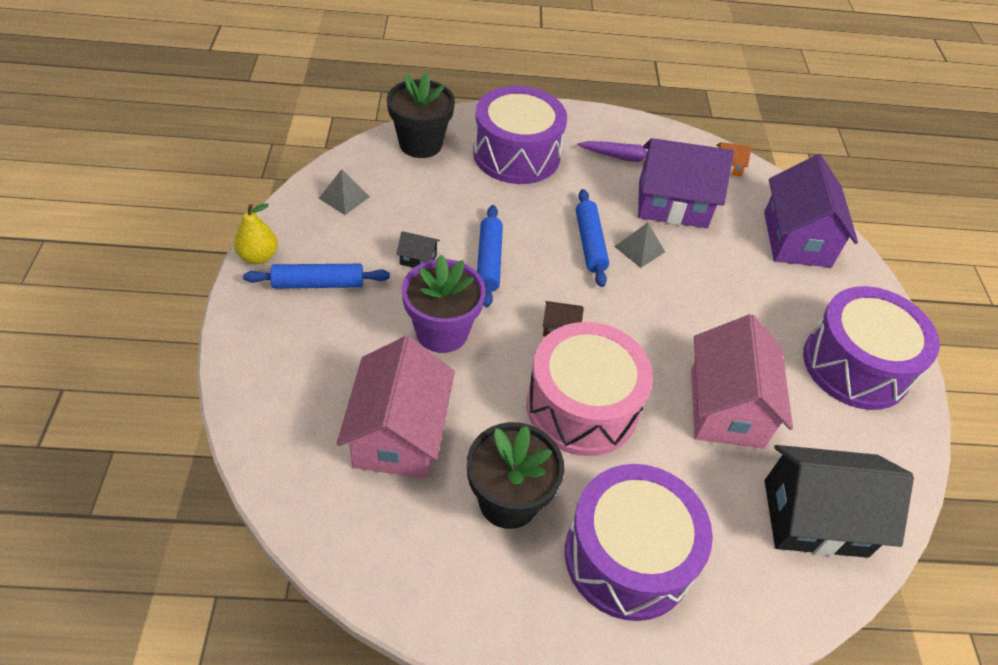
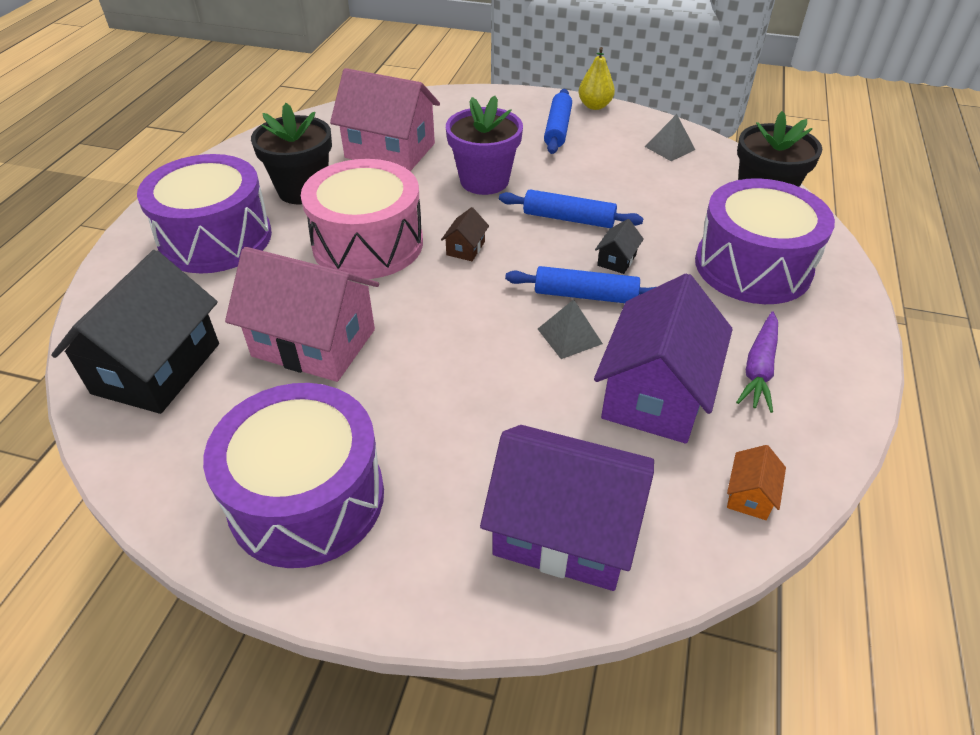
camera: 110 degrees right, 5 degrees down
(418, 259) = (578, 178): black house -> black house (616, 260)

